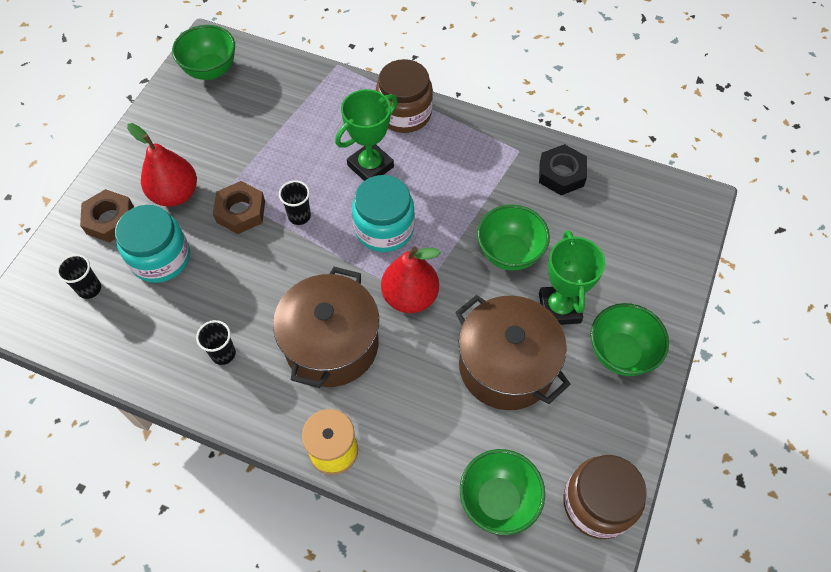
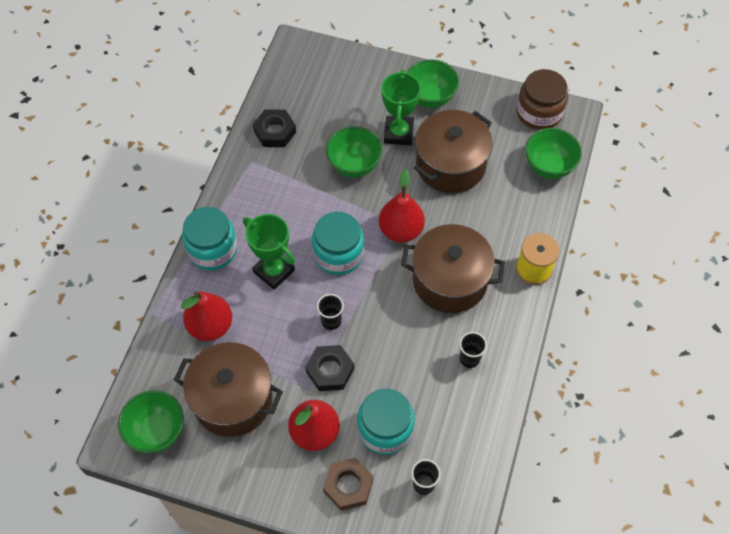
camera: 95 degrees left, 0 degrees up
(228, 127) = (233, 399): none -> brown pot
(240, 211) = (330, 370): brown nut -> black nut
(313, 111) = (210, 326): none -> red pear
(404, 113) = (212, 249): brown jar -> turquoise jar
(559, 308) = (398, 133): green trophy -> green trophy turned 75 degrees counterclockwise

